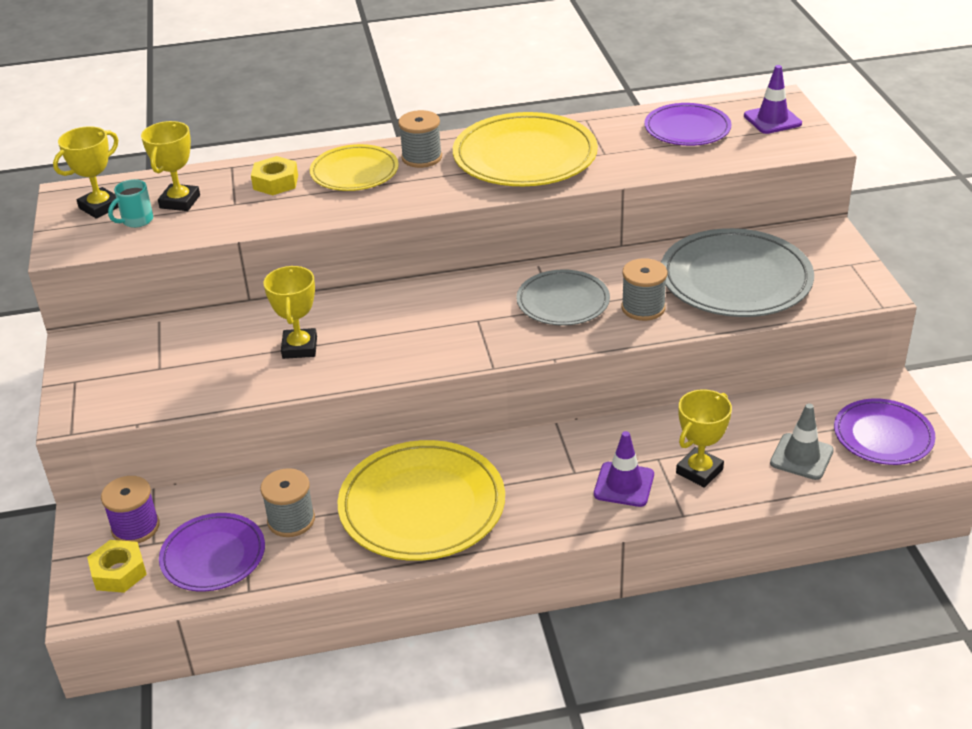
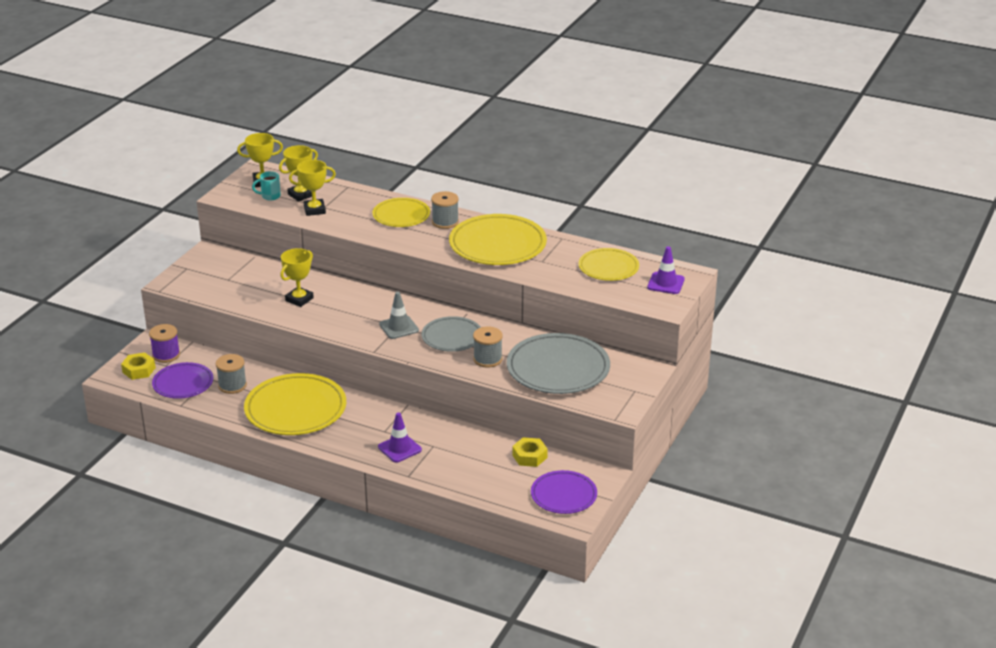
camera: 35 degrees right, 5 degrees down
(275, 182) = (357, 204): yellow nut -> yellow nut (529, 456)
(687, 129) = (608, 267): purple plate -> yellow plate
(699, 471) = (444, 462): yellow trophy -> yellow trophy (314, 210)
(801, 457) = (505, 482): grey traffic cone -> grey traffic cone (399, 327)

